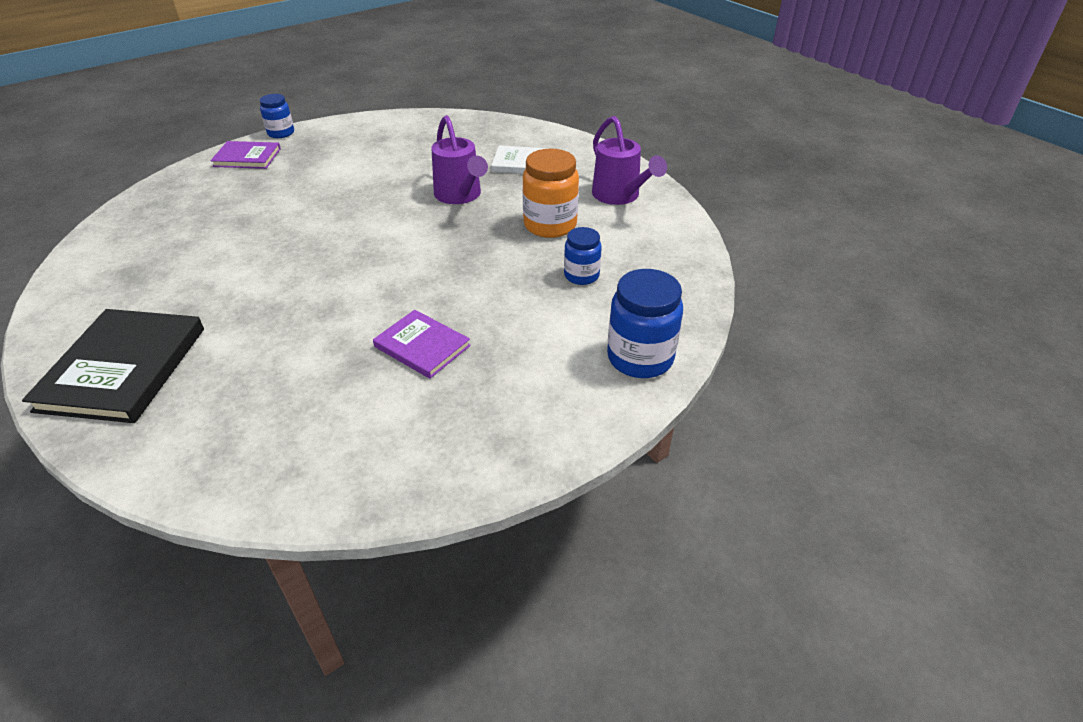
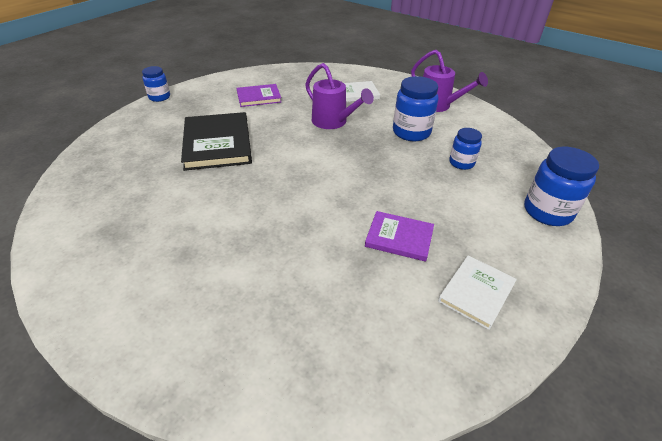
camera: 20 degrees left, 0 degrees up
(123, 368) = (167, 318): black book -> black book (217, 143)
(247, 157) = (145, 119): purple book -> purple book (259, 97)
(458, 425) = (476, 292): none -> white book
(550, 225) = (411, 132): orange jar -> blue jar

